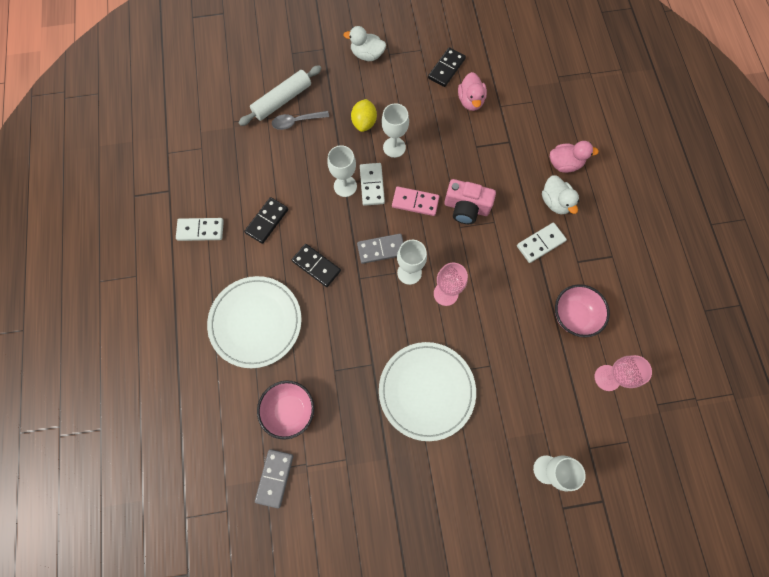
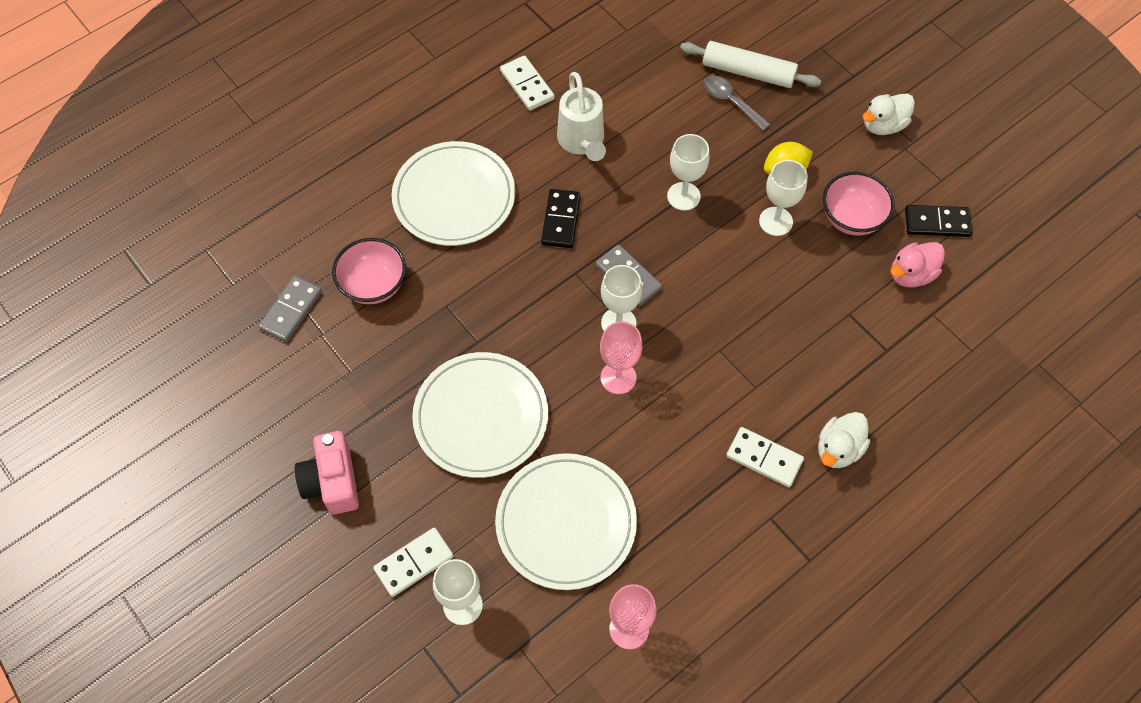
camera: 60 degrees right, 10 degrees down
(267, 221) = (582, 141): black domino -> white watering can
(275, 478) = (291, 310): grey domino -> grey domino turned 45 degrees counterclockwise
(367, 55) = (883, 125): white duck -> white duck turned 105 degrees counterclockwise
(372, 185) = (706, 223): white domino -> white domino (414, 563)
(415, 202) = (717, 282): pink domino -> none
(466, 207) = (752, 344): pink camera -> pink camera (332, 481)
(524, 377) = (566, 523): none -> white plate
(564, 164) = (905, 435): pink duck -> none
(573, 315) = (689, 547): pink bowl -> pink bowl (851, 218)

